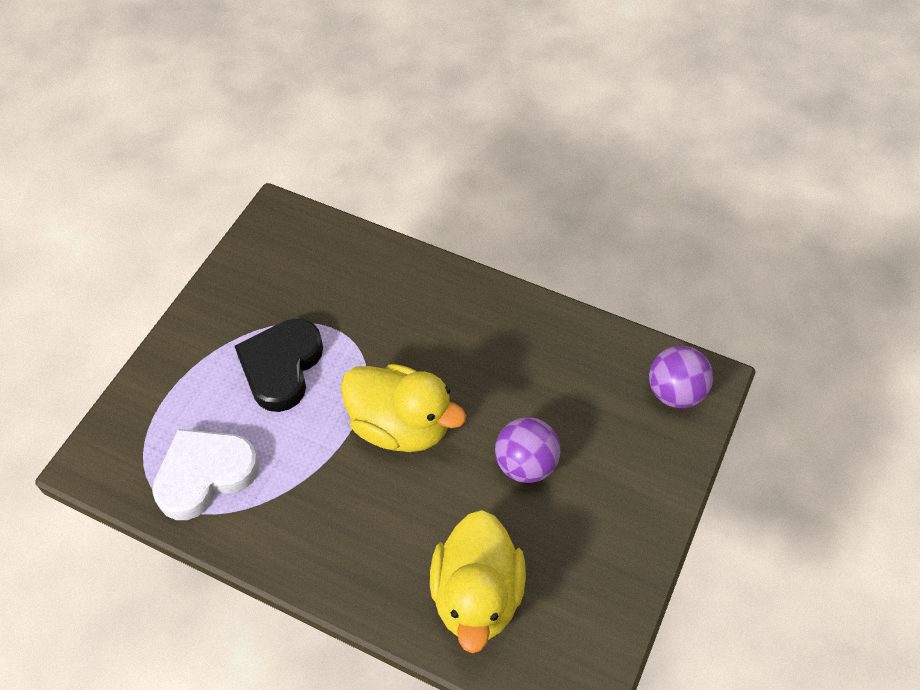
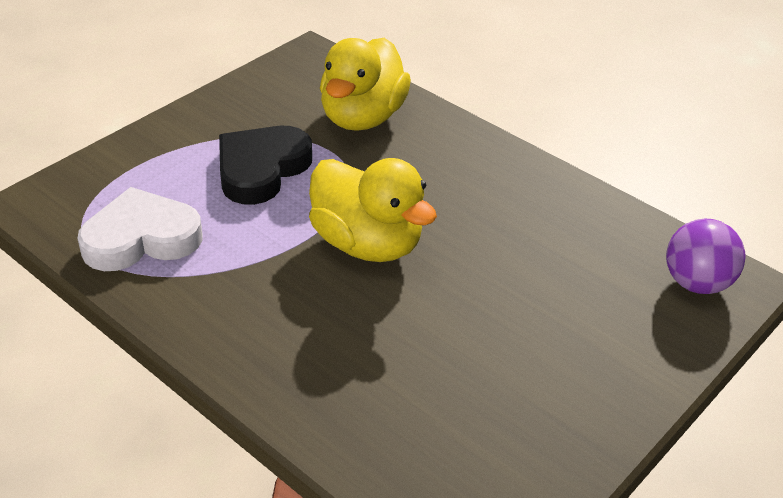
camera: 15 degrees right, 15 degrees down
(476, 595) = (393, 415): yellow duck -> yellow duck (362, 117)
(525, 464) = (496, 308): purple ball -> none

